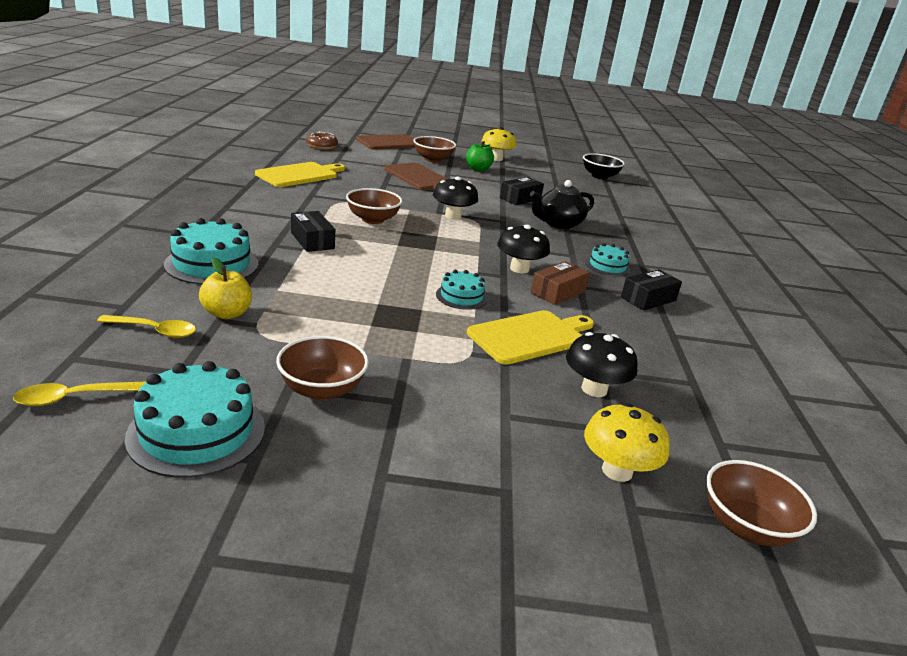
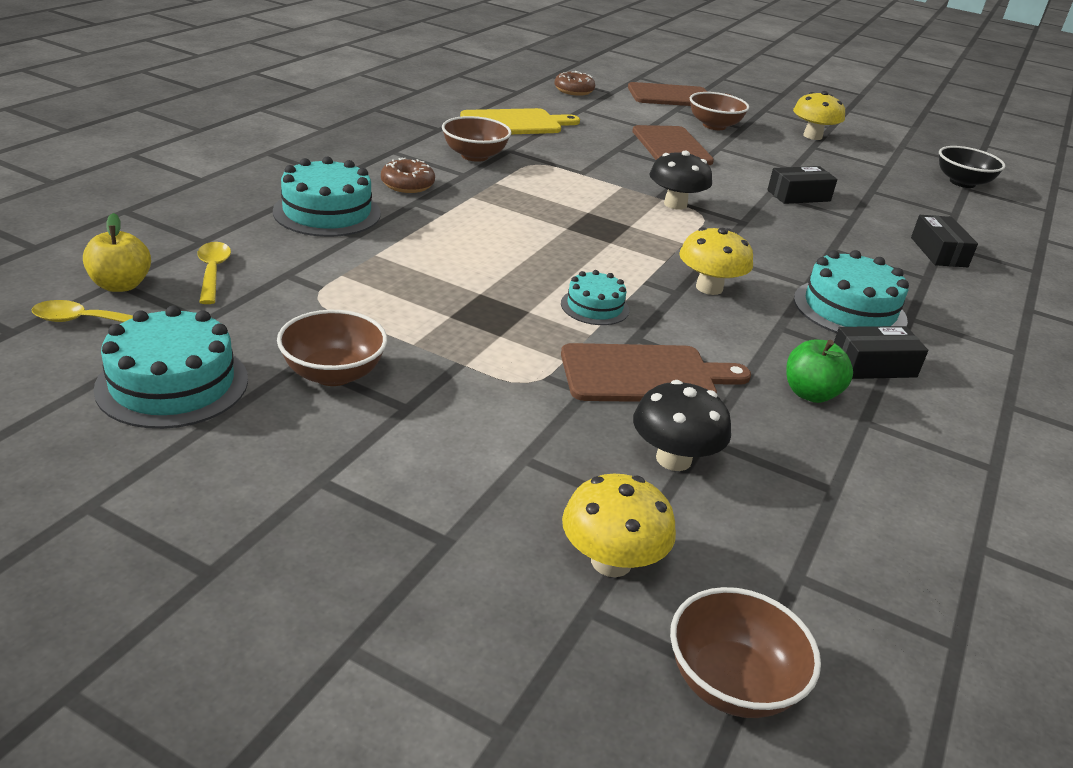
camera: 25 degrees right, 5 degrees up
(154, 331) = (212, 272): yellow spoon -> yellow spoon turned 135 degrees counterclockwise
(227, 313) = (299, 269): yellow apple -> yellow apple (121, 285)
(258, 232) = (407, 185): none -> brown donut
(312, 240) = (463, 205): black box -> black box (938, 252)
(373, 219) = (561, 192): brown bowl -> brown bowl (474, 156)
(478, 169) = (770, 147): green apple -> green apple (810, 394)
(519, 269) = (709, 288): black mushroom -> yellow mushroom
(530, 336) = (645, 375): yellow cutting board -> brown cutting board
(557, 292) = (737, 328): brown box -> none
(558, 223) = (826, 239): black teapot -> none
(607, 266) = (849, 309): turquoise cake -> turquoise cake, size x1.71

